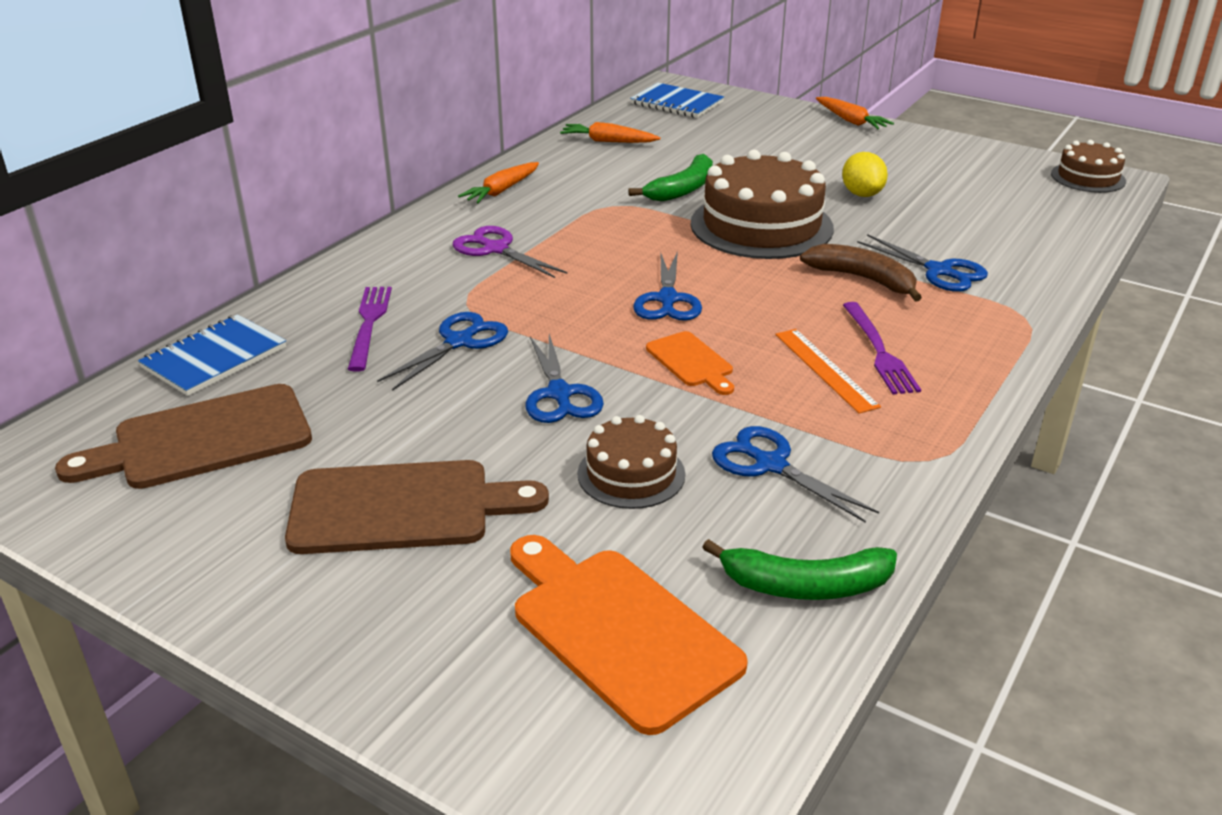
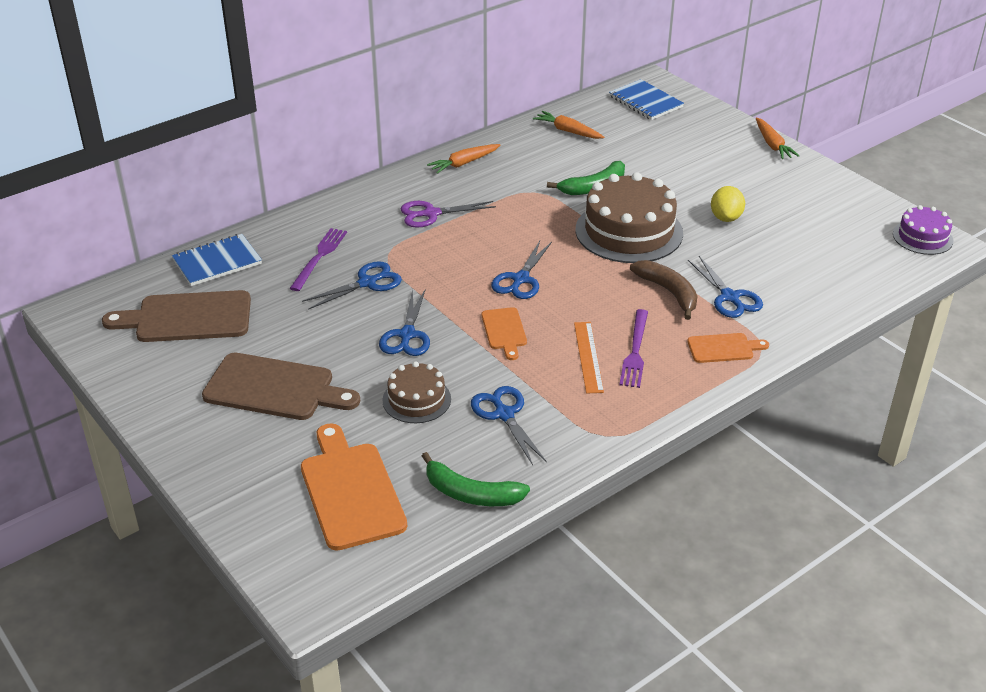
camera: 20 degrees right, 5 degrees up
(496, 249) = (431, 214): purple scissors -> purple scissors turned 75 degrees counterclockwise
(981, 326) = (723, 348): none -> orange cutting board
(1088, 177) = (922, 237): brown cake -> purple cake

